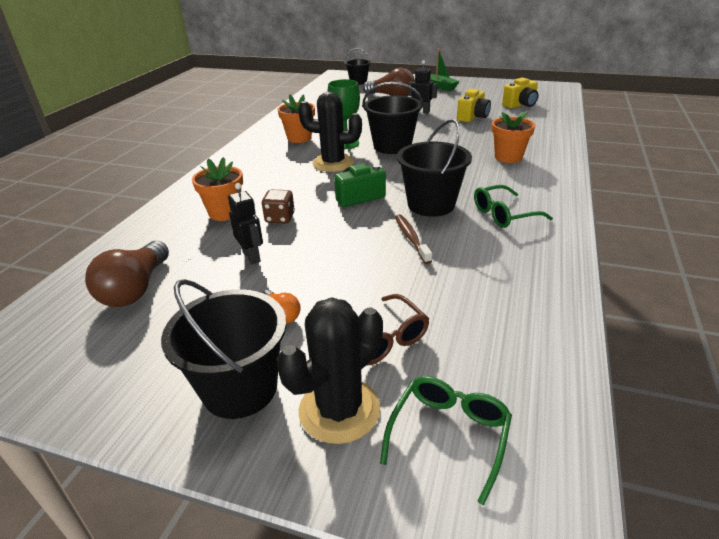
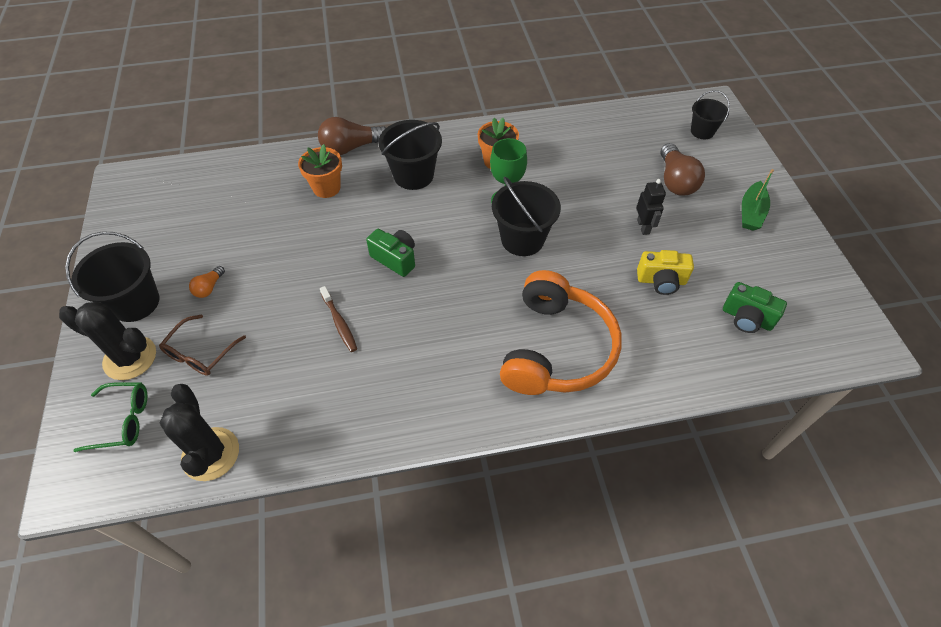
camera: 60 degrees right, 20 degrees up
(136, 289) = (211, 200): brown light bulb -> brown light bulb (351, 148)
(252, 257) = (271, 237): black robot -> none
(280, 218) = (333, 225): brown dice -> none
(333, 163) = (454, 211): black cactus -> black cactus (211, 454)
(411, 238) = (339, 323): brown toothbrush -> brown toothbrush turned 105 degrees clockwise
(431, 205) = (407, 316): black bucket -> black bucket (413, 175)
(504, 214) = (415, 379): green glasses -> none
(508, 157) = (557, 348): orange flower pot -> orange headphones
(520, 105) = (746, 318): yellow camera -> green camera

